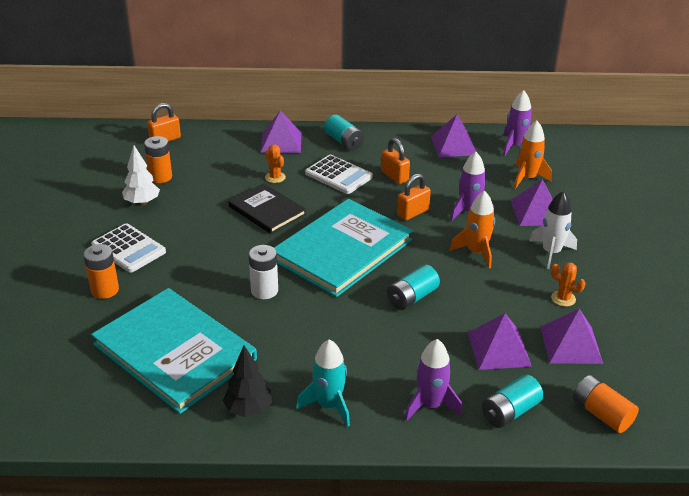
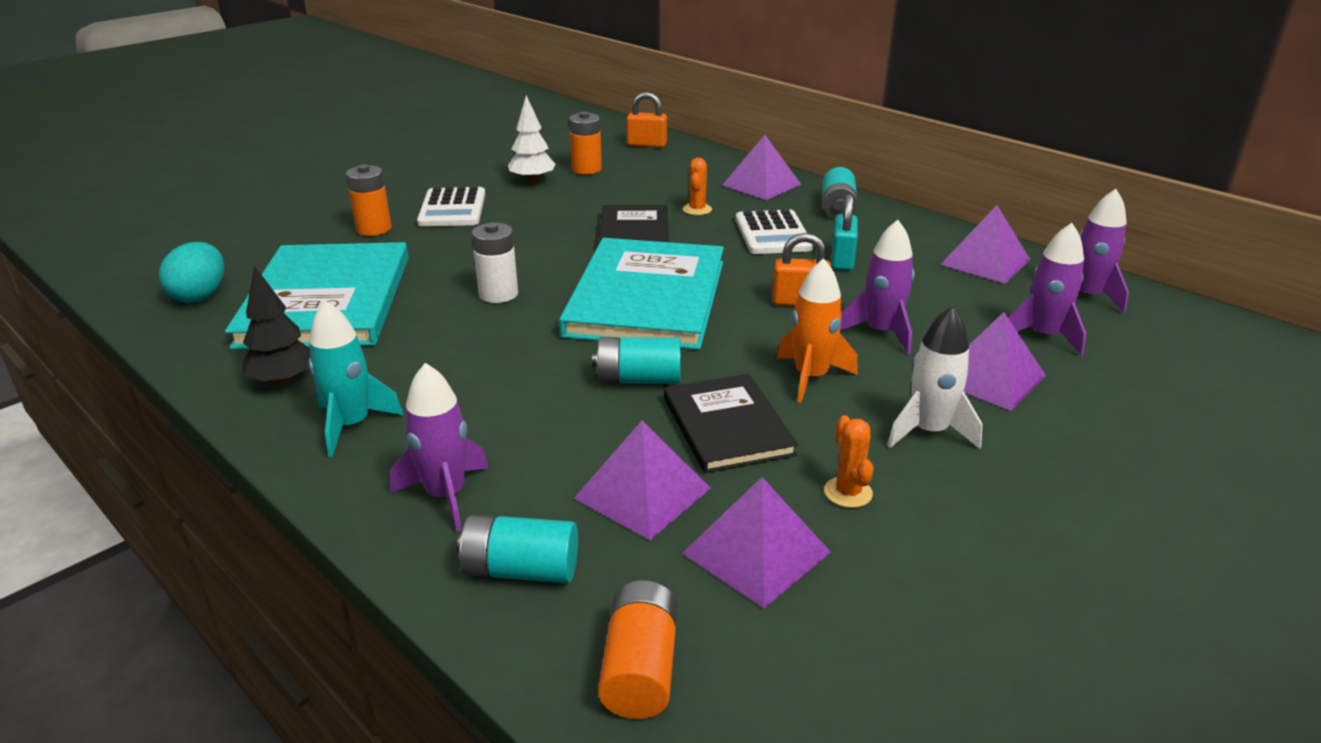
camera: 45 degrees right, 5 degrees down
(85, 398) = (200, 296): none -> turquoise egg
(342, 250) = (646, 298): turquoise book -> turquoise book turned 75 degrees counterclockwise
(394, 176) = (842, 260): orange padlock -> turquoise padlock
(481, 297) = (727, 426): none -> black book
(527, 178) = (1043, 336): orange rocket -> purple rocket

